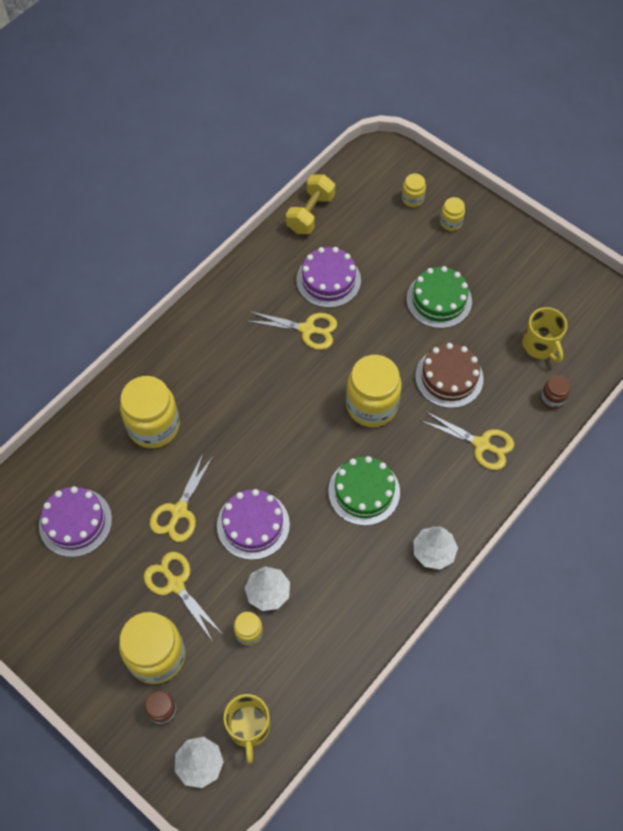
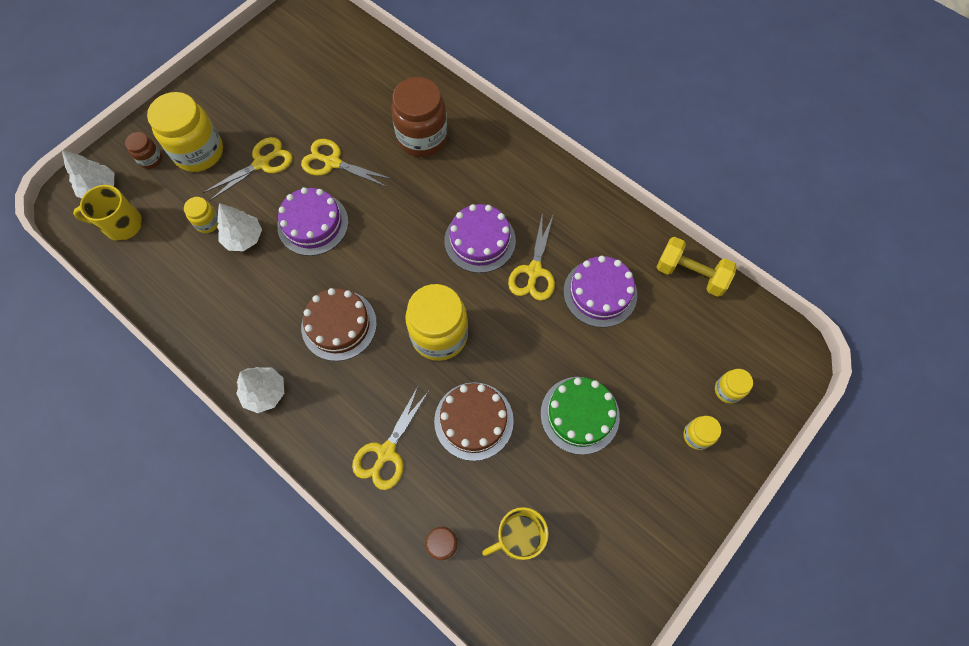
camera: 90 degrees right, 5 degrees up
(75, 522) = (330, 85): purple cake -> purple cake (480, 240)
(154, 426) = (422, 138): yellow jar -> brown jar
(364, 491) = (339, 325): green cake -> brown cake

